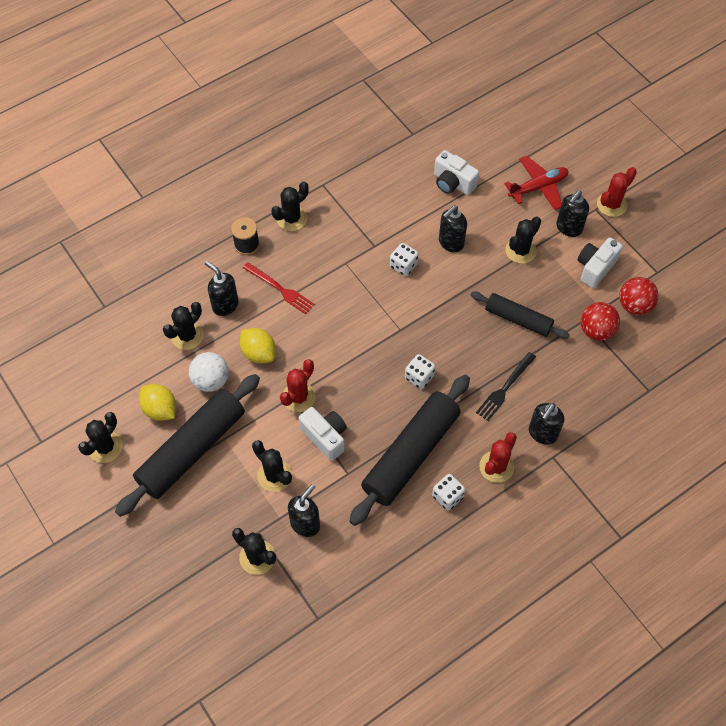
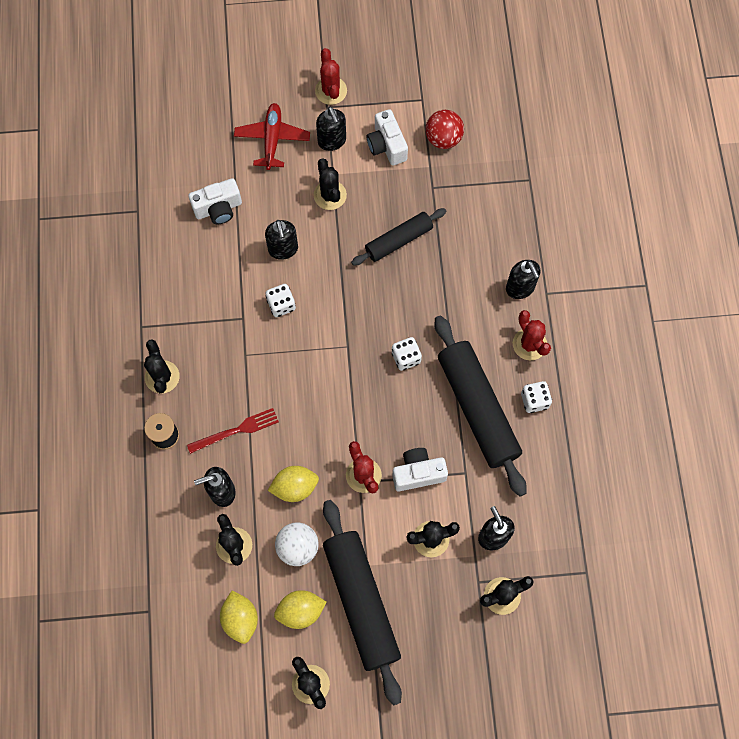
camera: 60 degrees left, 10 degrees up
(131, 370) = (240, 619): none -> yellow lemon
(505, 388) = (459, 292): black fork -> none
(596, 330) = (449, 184): red ball -> none

